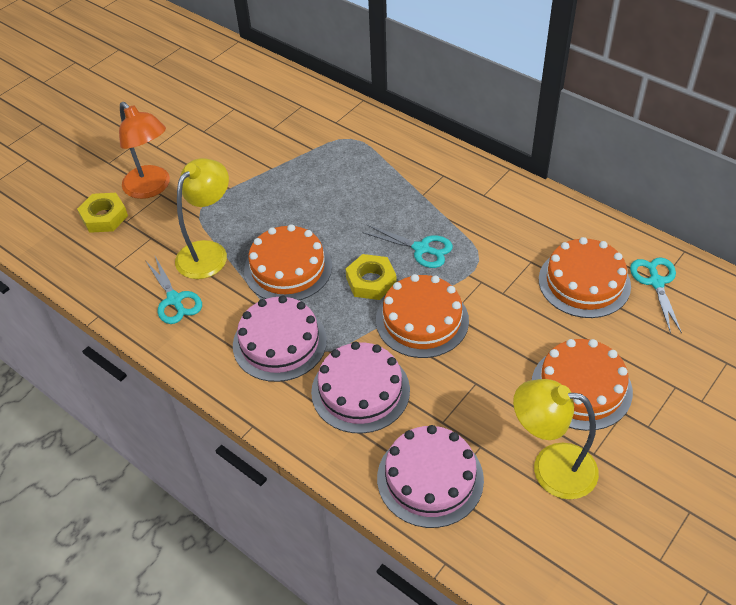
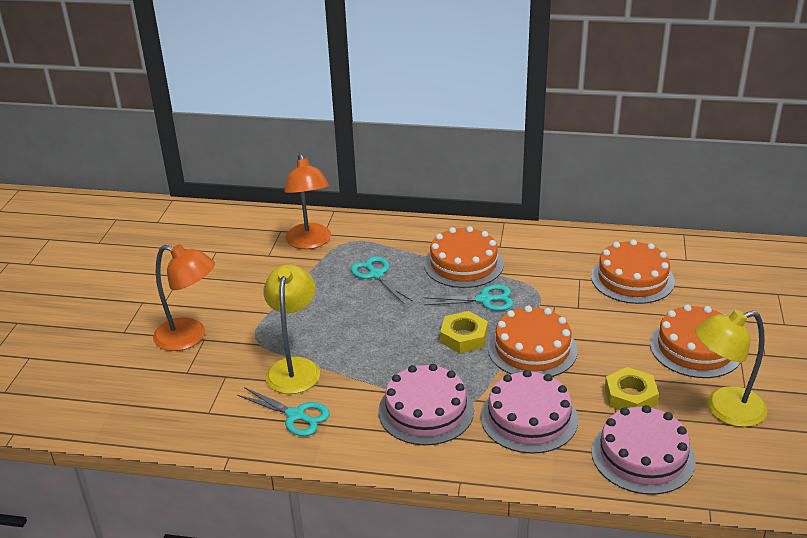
camera: 30 degrees left, 15 degrees down
(104, 217) = (160, 376): yellow nut -> yellow nut (630, 396)
(288, 268) = (381, 353): orange cake -> orange cake (463, 264)
(316, 127) = (310, 242): none -> orange lamp
(656, 282) = (683, 260): turquoise scissors -> turquoise scissors (376, 275)

